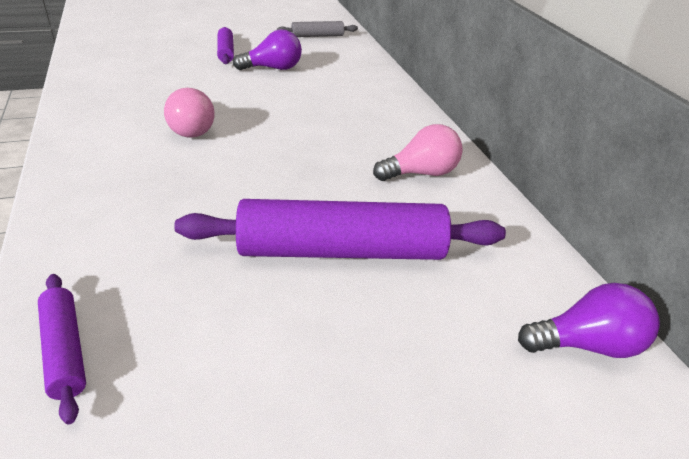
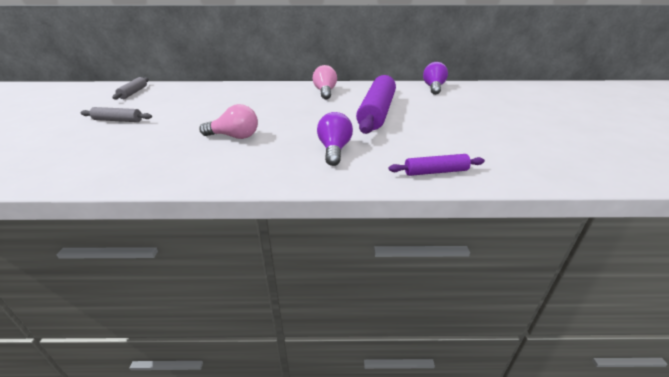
camera: 70 degrees left, 5 degrees down
(226, 52) = (118, 120): purple rolling pin -> grey rolling pin
(273, 68) = (170, 109): purple light bulb -> purple light bulb (334, 150)

